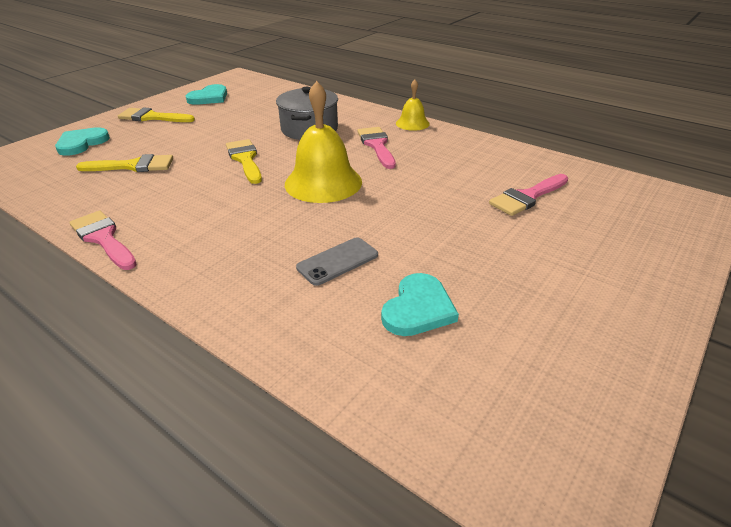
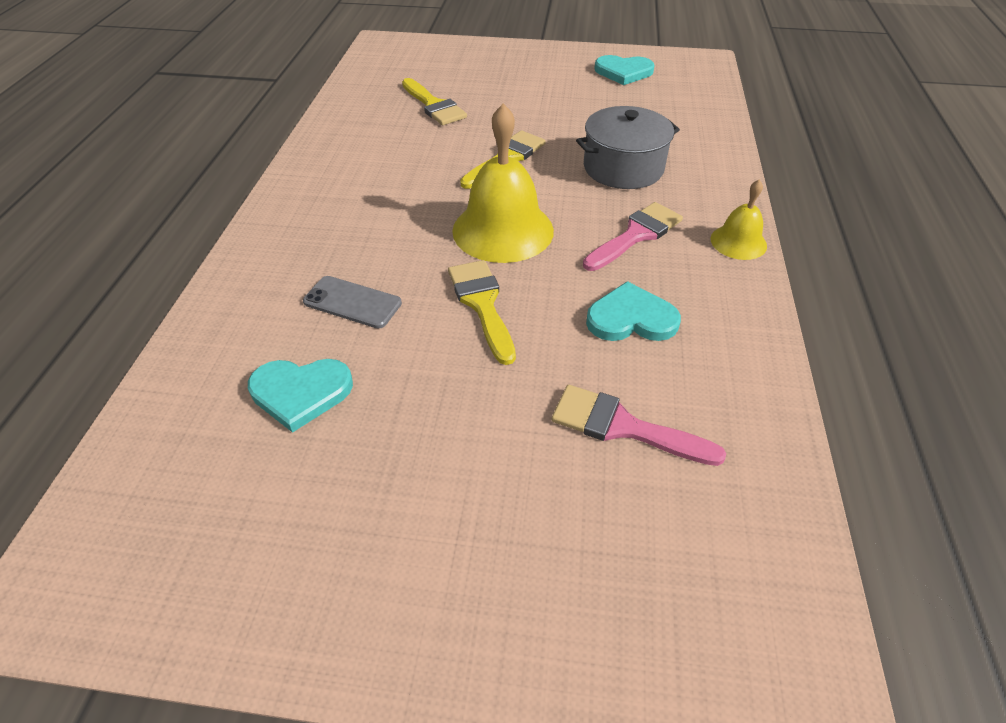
camera: 60 degrees right, 10 degrees up
(81, 143) = (450, 61): turquoise heart -> turquoise heart (631, 318)
(103, 238) = (307, 152): pink brush -> none
(152, 117) = (539, 66): yellow brush -> yellow brush (482, 304)

